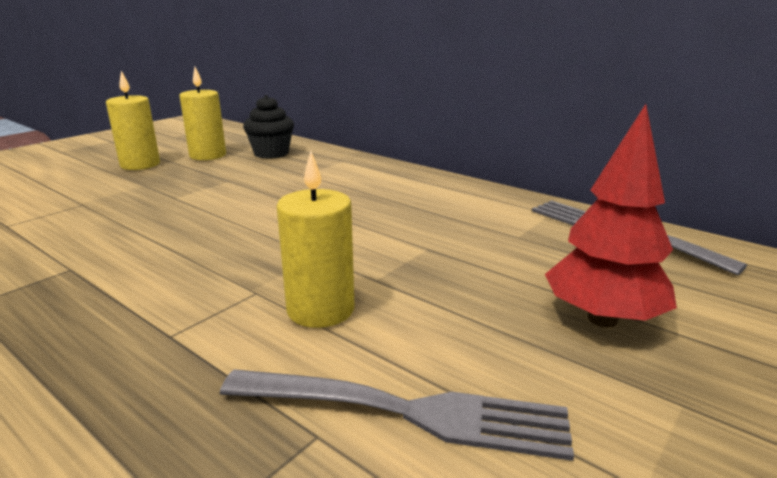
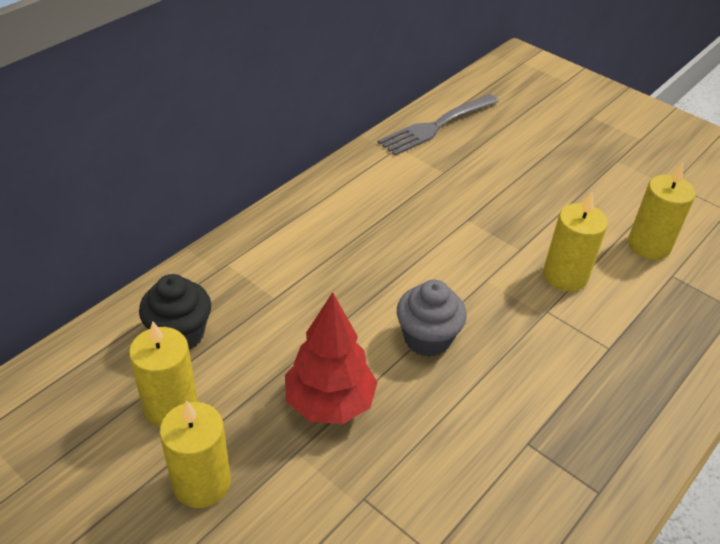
camera: 90 degrees left, 20 degrees up
(235, 225) = (427, 339): none -> grey cupcake
(403, 412) = (649, 245): grey fork -> yellow candle
(602, 319) = (553, 164): red tree -> red tree (330, 403)

